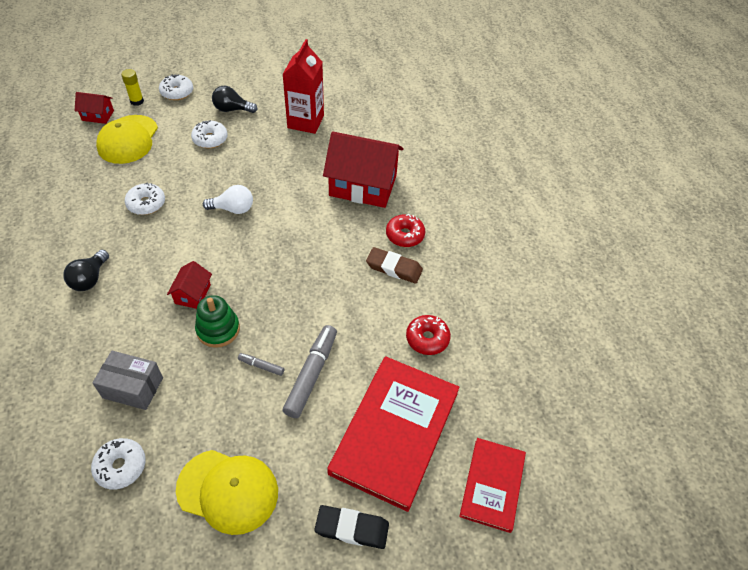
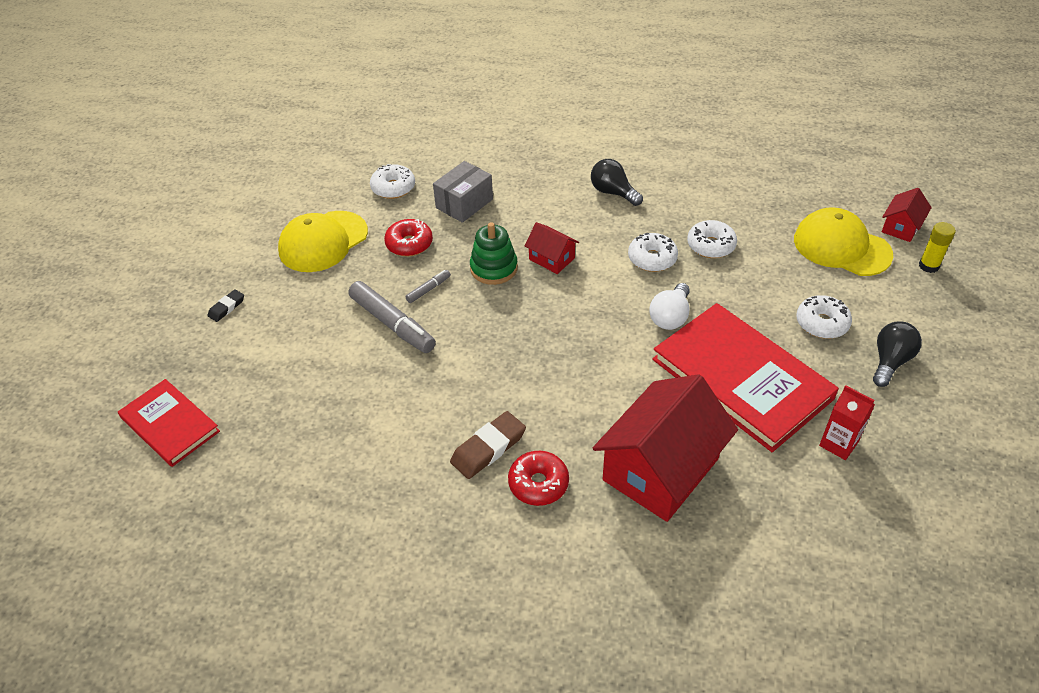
camera: 120 degrees right, 5 degrees down
(177, 92) = (946, 309): white donut -> white donut (652, 259)
(305, 122) = (838, 444): red carton -> red carton, size x0.57
(352, 528) = (226, 307): black eraser -> black eraser, size x0.57
(394, 432) = (283, 368): red book -> red book (741, 378)
(427, 339) = (365, 440): red donut -> red donut (409, 244)

